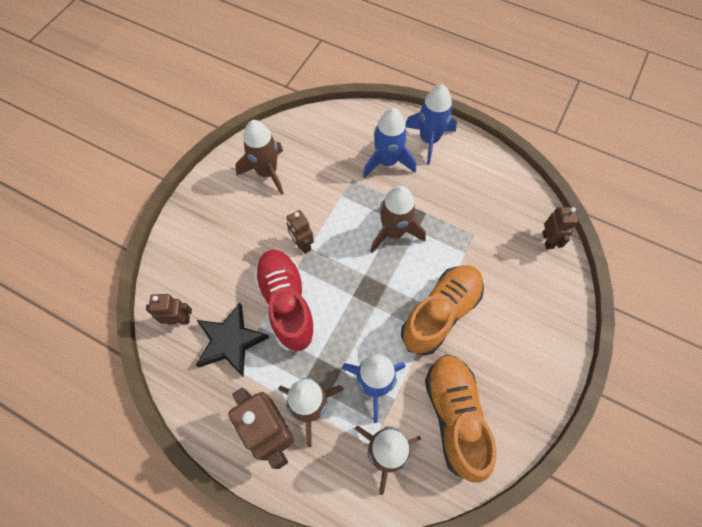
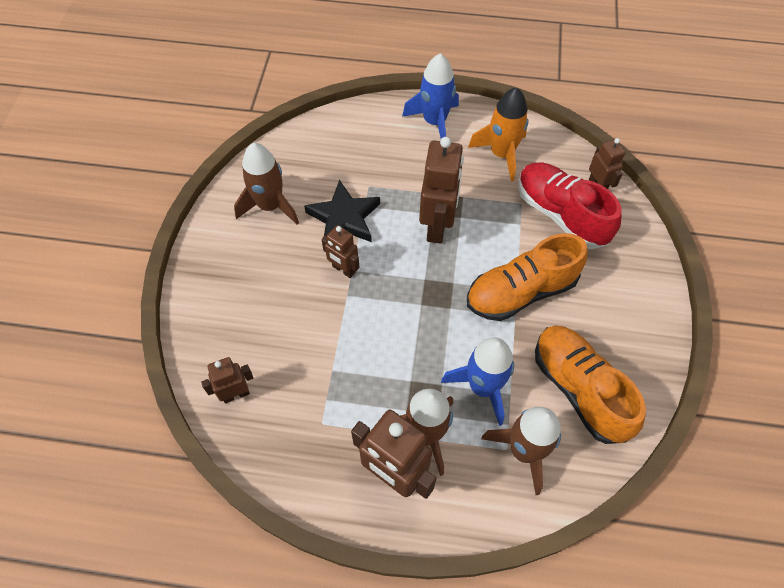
camera: 20 degrees left, 5 degrees down
(230, 341) = (306, 397): black star -> black star (344, 218)
(286, 304) = (352, 336): red shoe -> red shoe (561, 214)
(387, 162) = (399, 157): blue rocket -> none
(394, 232) = (437, 226): brown rocket -> brown robot
(440, 313) = (521, 292): orange shoe -> orange shoe turned 135 degrees counterclockwise
(475, 185) = (501, 154): none -> orange rocket

